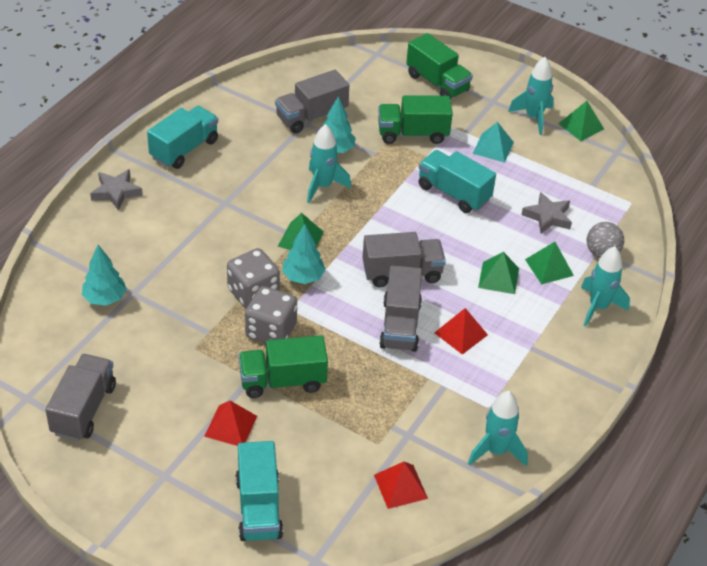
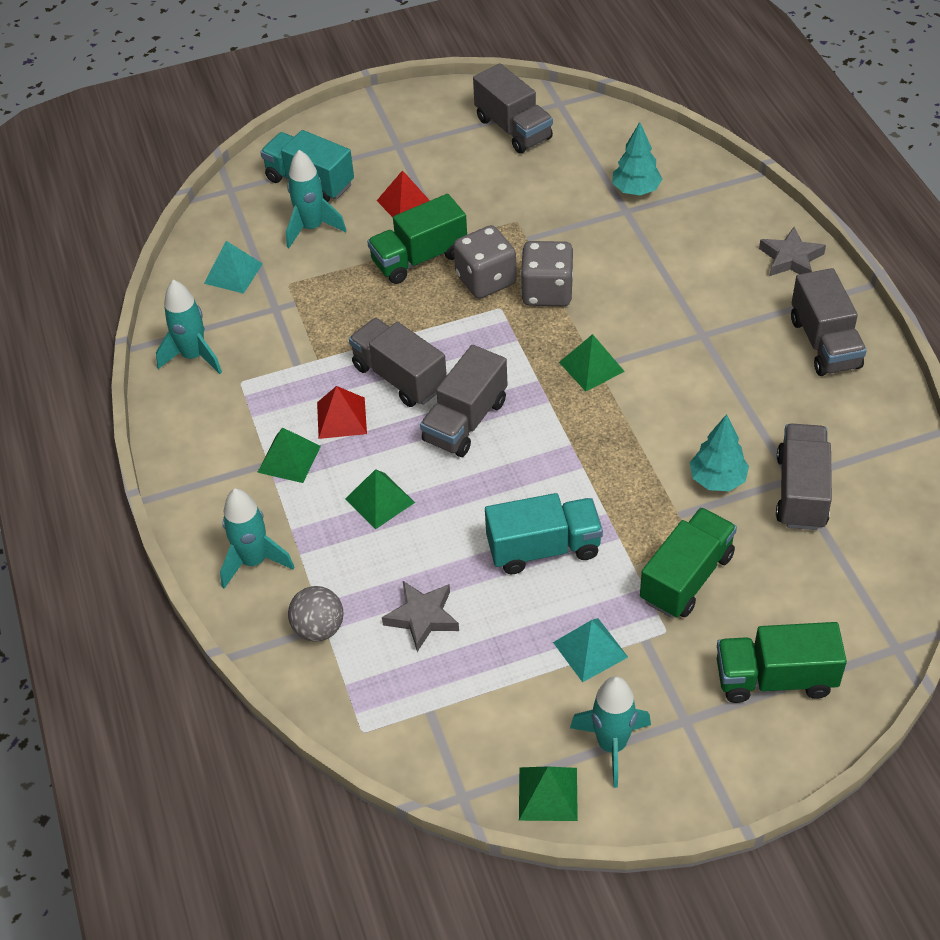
camera: 135 degrees right, 5 degrees up
(184, 149) = (824, 343): turquoise truck -> grey truck
(282, 381) = (419, 258): green truck -> green truck turned 150 degrees counterclockwise
(303, 277) = (534, 339): turquoise tree -> none
(323, 186) = (660, 431): turquoise rocket -> turquoise rocket (312, 228)
(400, 486) = (233, 273): red pyramid -> turquoise pyramid
(549, 267) = (349, 558): green pyramid -> green pyramid (289, 459)

